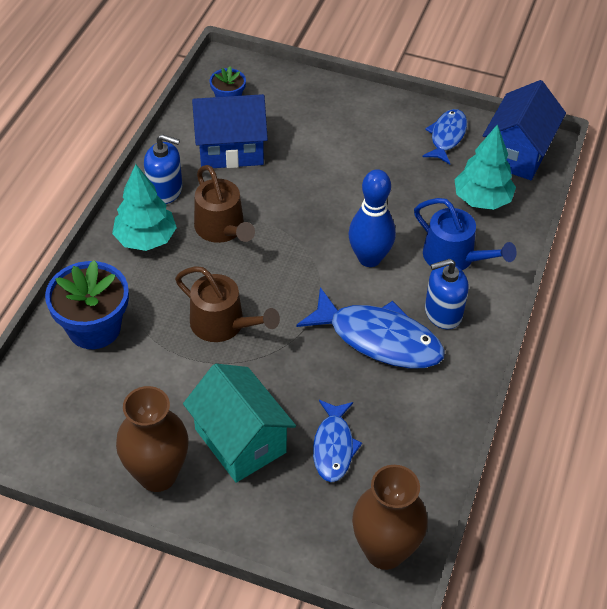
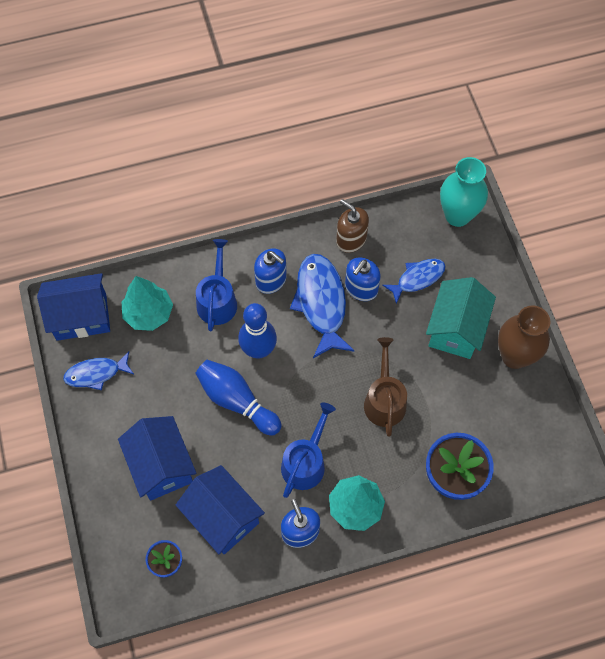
camera: 125 degrees left, 15 degrees up
(222, 229) = (305, 462): brown watering can -> blue watering can
(315, 135) = (161, 466): none -> blue house
(330, 214) = (236, 401): none -> blue bowling pin
(367, 385) = (361, 288): none -> blue soap dispenser
(385, 551) = (457, 215): brown vase -> turquoise vase
(438, 415) = (351, 239): none -> brown soap dispenser

